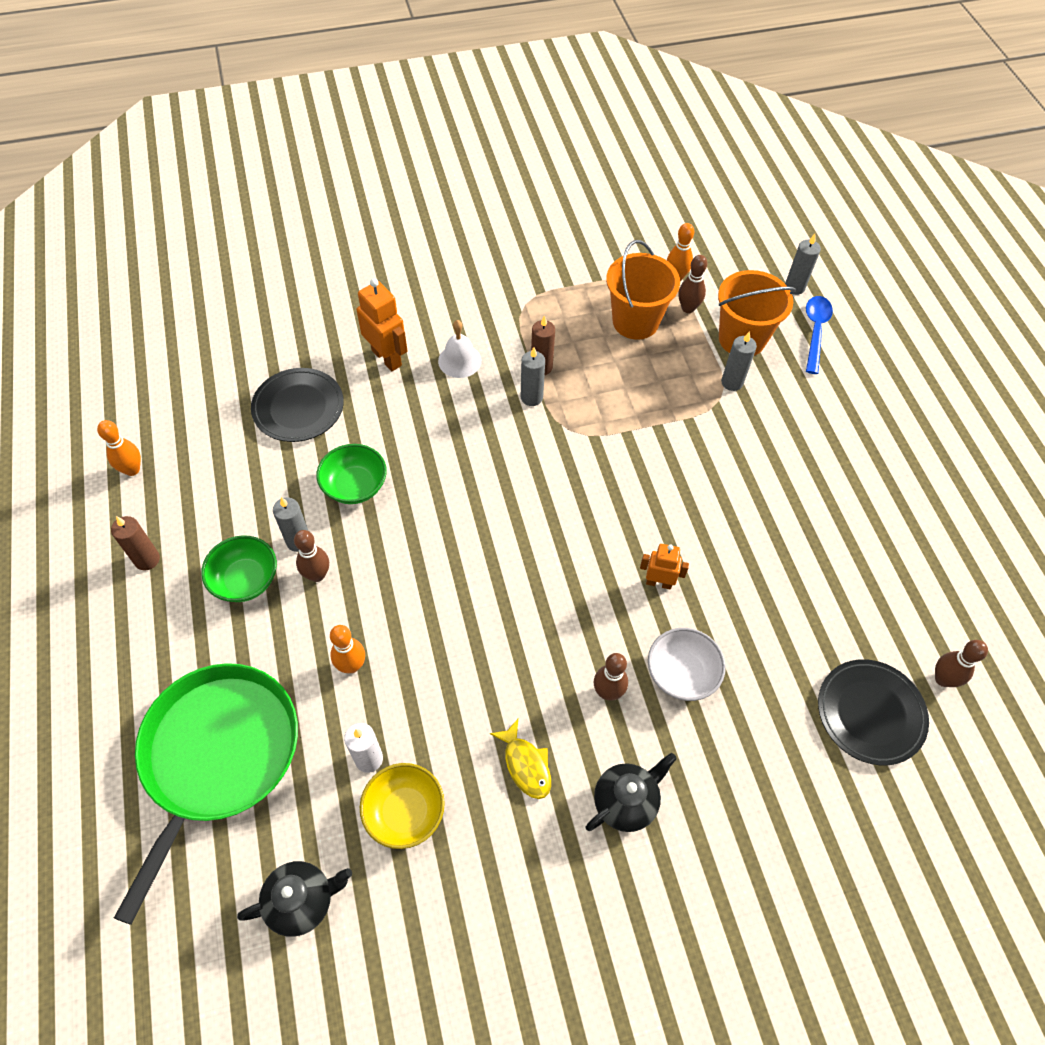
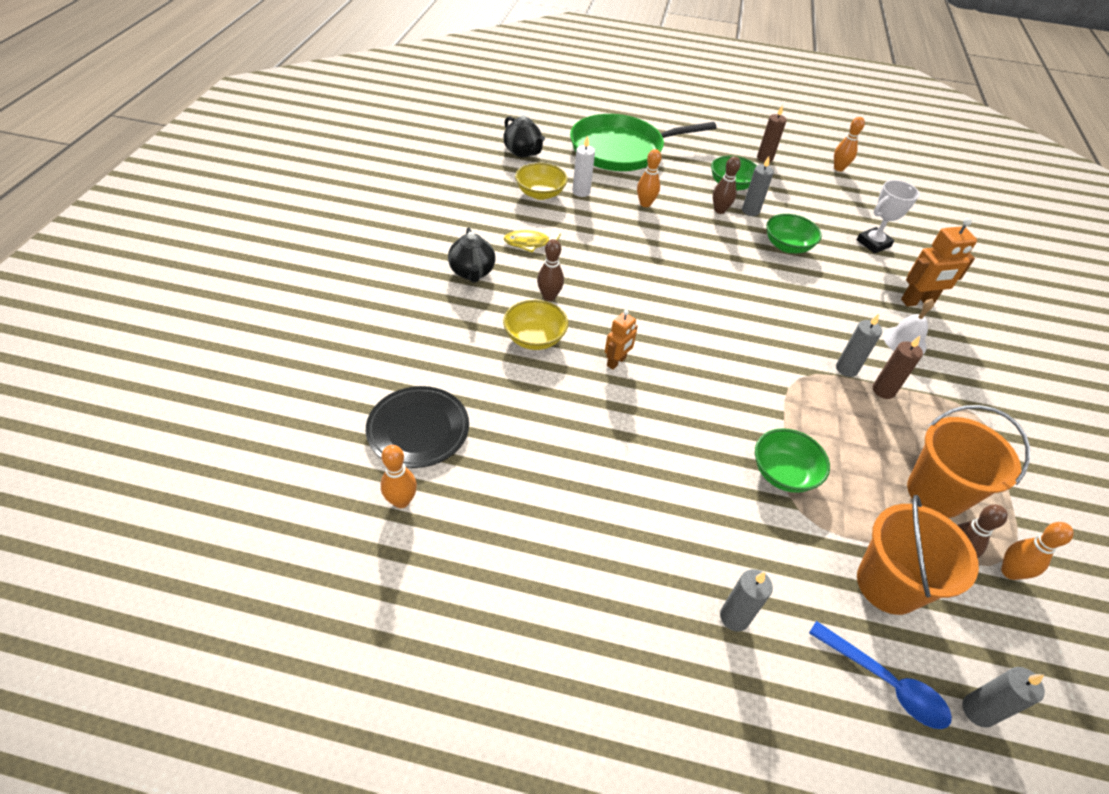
camera: 115 degrees right, 10 degrees down
(217, 755) = (621, 149): green pan -> green pan turned 120 degrees clockwise
(298, 408) = (873, 243): black plate -> white trophy
(302, 901) = (523, 152): black teapot -> black teapot turned 45 degrees counterclockwise
(681, 673) = (534, 338): white bowl -> yellow bowl
(691, 417) = (783, 473): none -> green bowl
(732, 382) = (821, 535): grey candle -> grey candle (734, 617)
(943, 679) = (401, 501): brown bowling pin -> orange bowling pin

